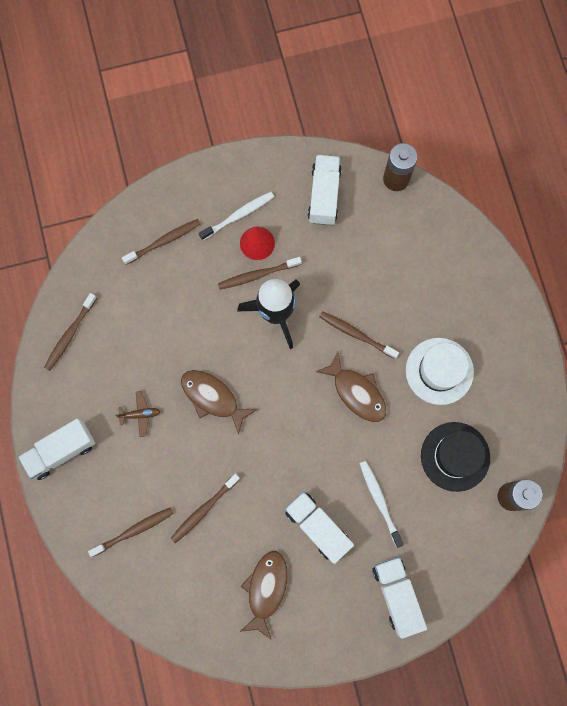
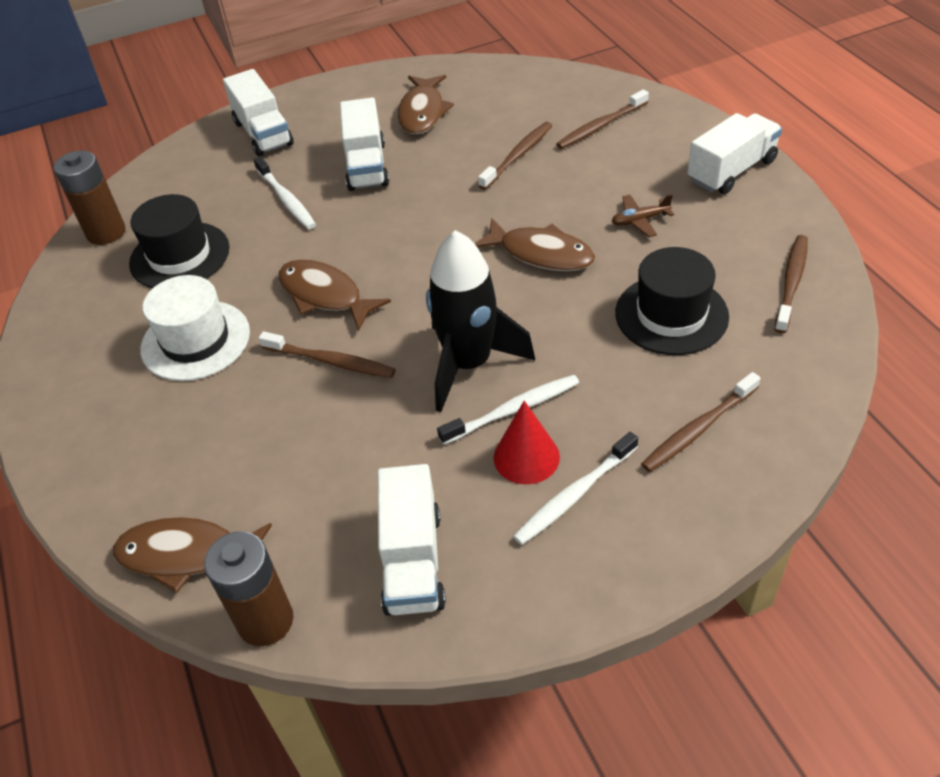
camera: 175 degrees right, 30 degrees down
(149, 325) = (671, 315): none -> black hat
(257, 275) = (513, 410): brown toothbrush -> white toothbrush
(317, 527) = (366, 166): white truck -> white truck turned 45 degrees clockwise
(435, 221) = (186, 555): none -> brown fish

